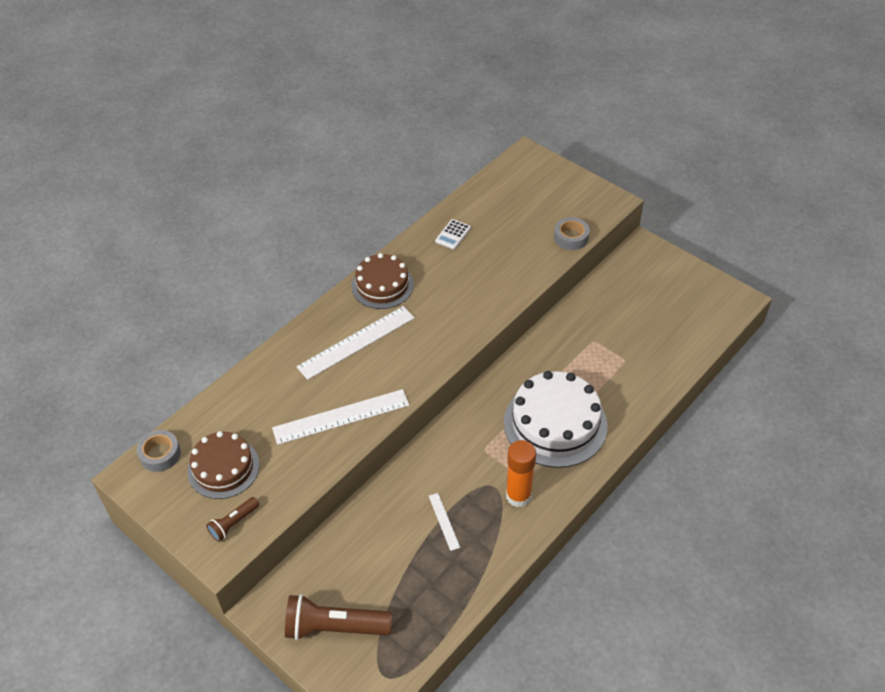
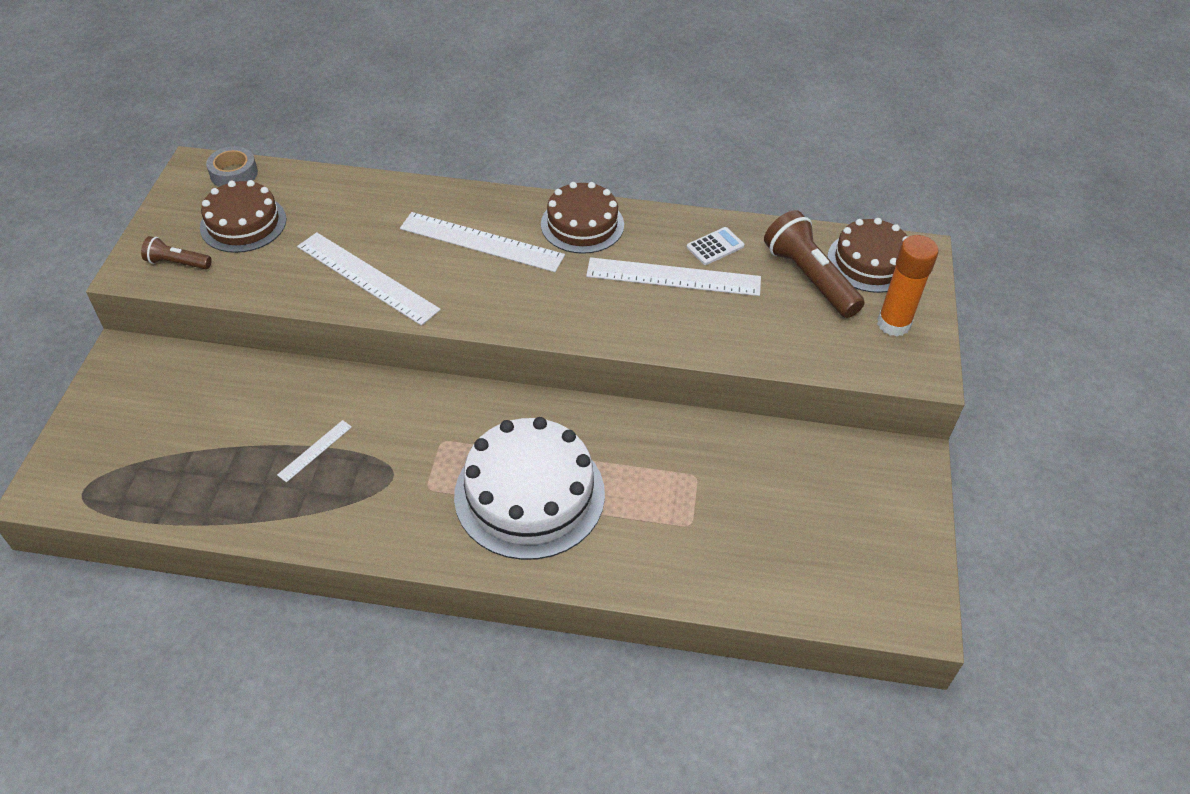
camera: 55 degrees right, 0 degrees up
(334, 627) = (125, 420): brown flashlight -> brown flashlight (809, 278)
(453, 234) = (715, 246): white calculator -> white calculator turned 150 degrees clockwise
(463, 265) = (673, 277): none -> white ruler
(518, 177) = (870, 262): none -> brown cake
(518, 496) = (393, 505): orange glue stick -> orange glue stick (893, 324)
(571, 237) = (816, 356): grey tape -> none

